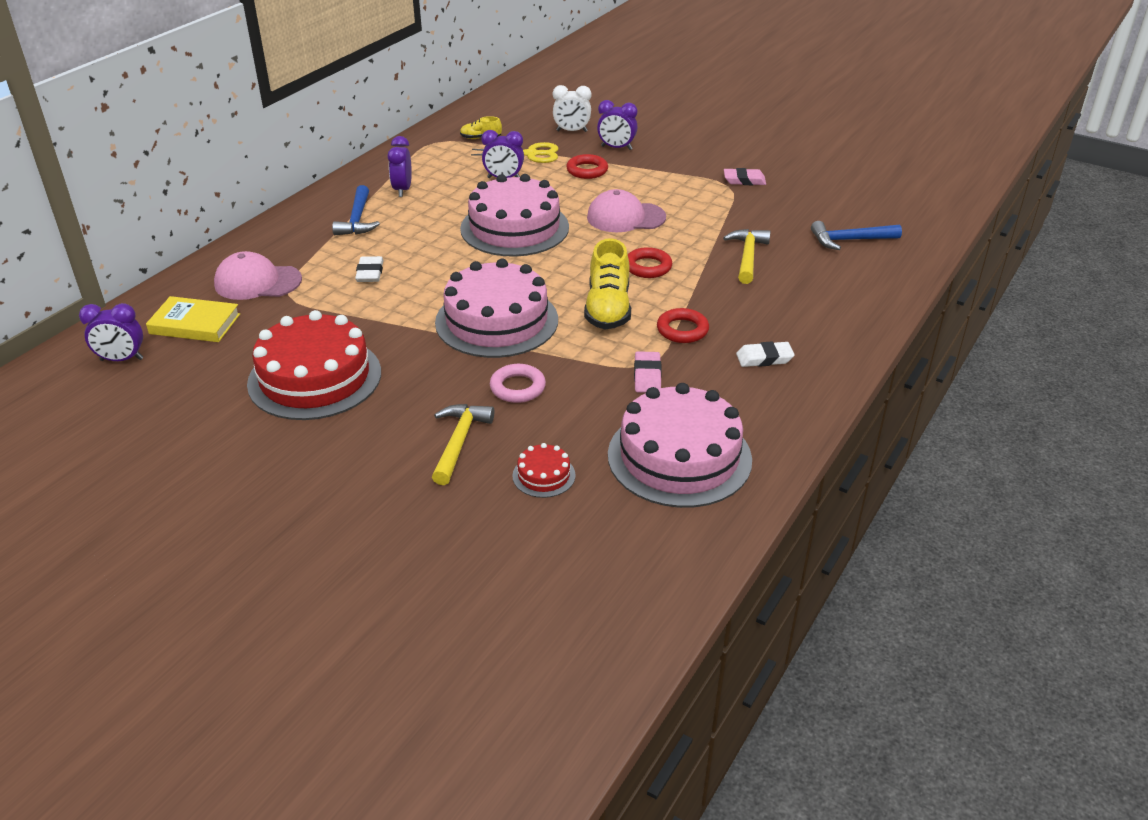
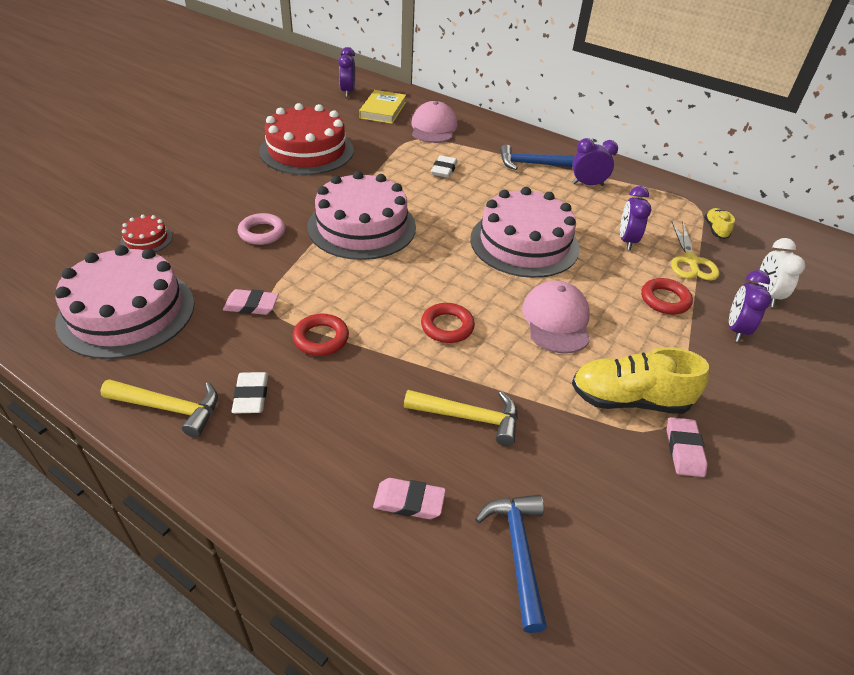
camera: 90 degrees right, 5 degrees up
(370, 273) = (444, 170): white eraser -> white eraser turned 75 degrees counterclockwise
(459, 442) = (206, 204): yellow hammer -> yellow hammer (169, 408)
(608, 309) = (369, 291): yellow shoe -> yellow shoe (629, 400)
(832, 279) = (409, 502): none -> pink eraser

